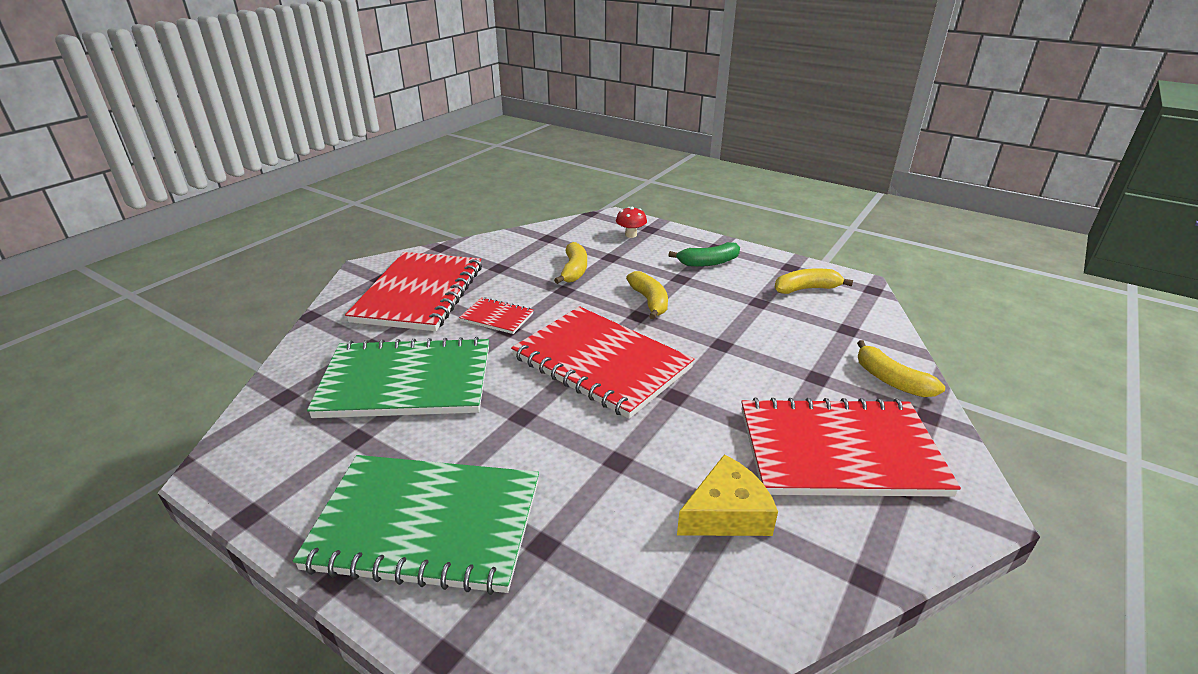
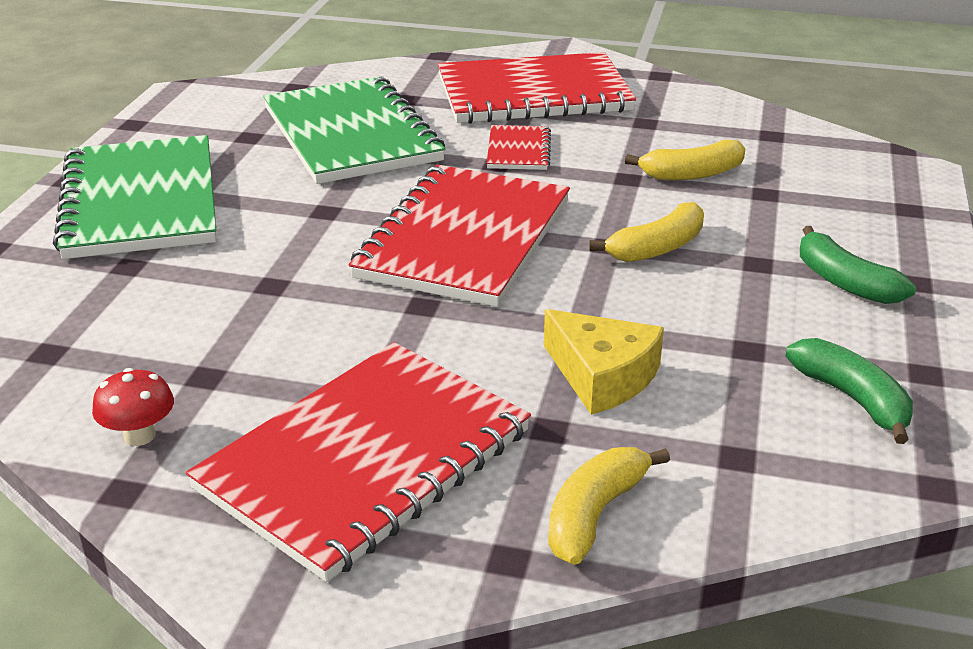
camera: 70 degrees right, 0 degrees up
(631, 235) = (865, 196): red mushroom -> red mushroom (139, 436)
(726, 513) = (206, 373): yellow cheese -> yellow cheese (602, 376)
(806, 289) = (853, 399): yellow banana -> green banana
(839, 451) = (365, 460): red notebook -> red notebook turned 60 degrees clockwise

